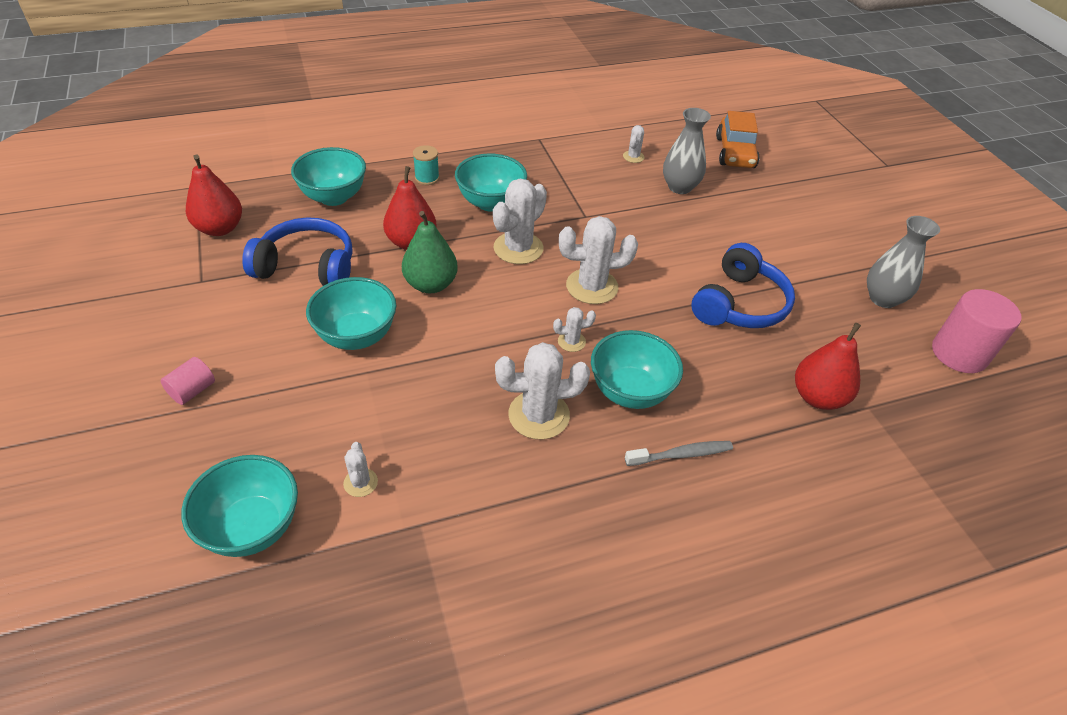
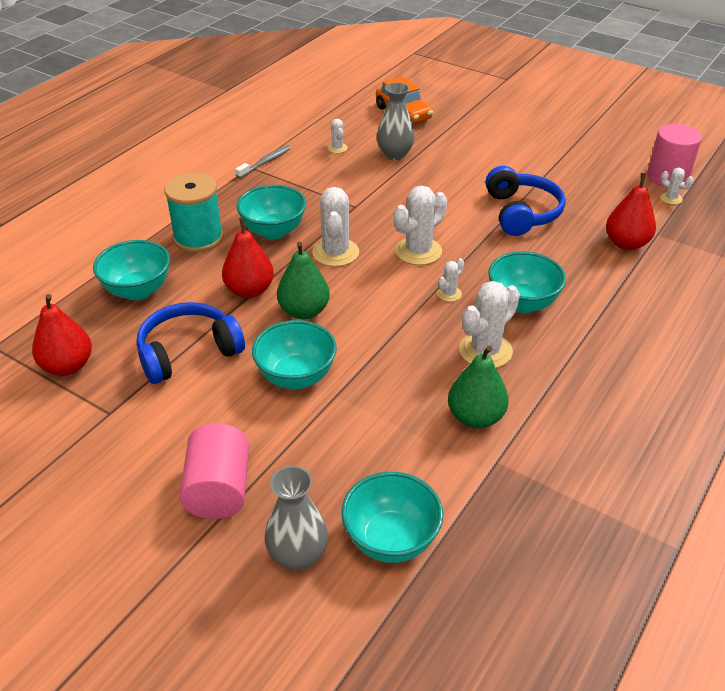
camera: 35 degrees left, 5 degrees down
(192, 391) = (218, 490): pink cylinder -> pink cylinder, size x1.88
(360, 482) = (426, 464): white cactus -> white cactus (671, 198)
(427, 178) = (198, 238): turquoise spool -> turquoise spool, size x2.01
(453, 470) = (475, 417): none -> green pear
(681, 454) = (594, 321): grey toothbrush -> grey toothbrush (265, 162)
(883, 298) = (596, 166): grey vase -> grey vase (298, 555)

